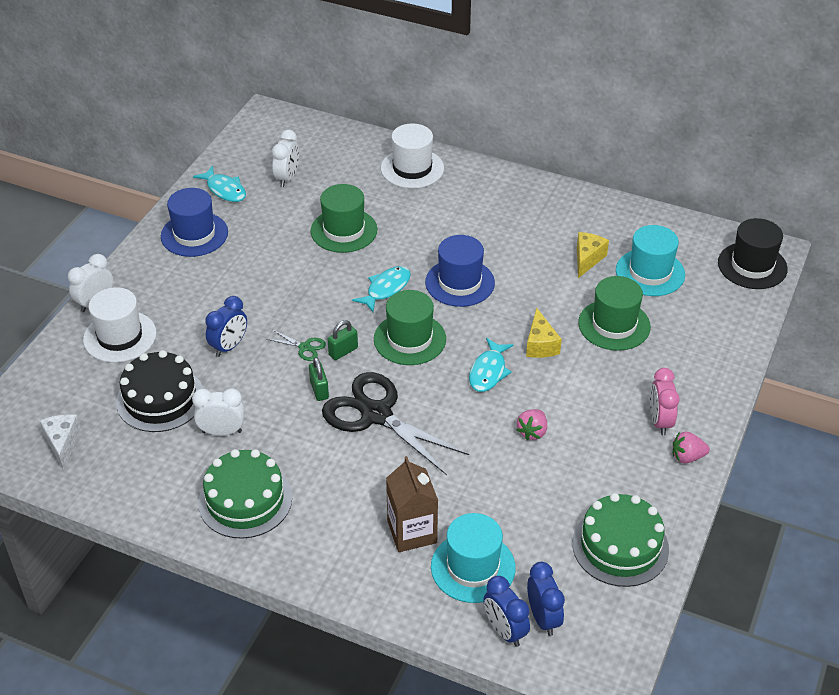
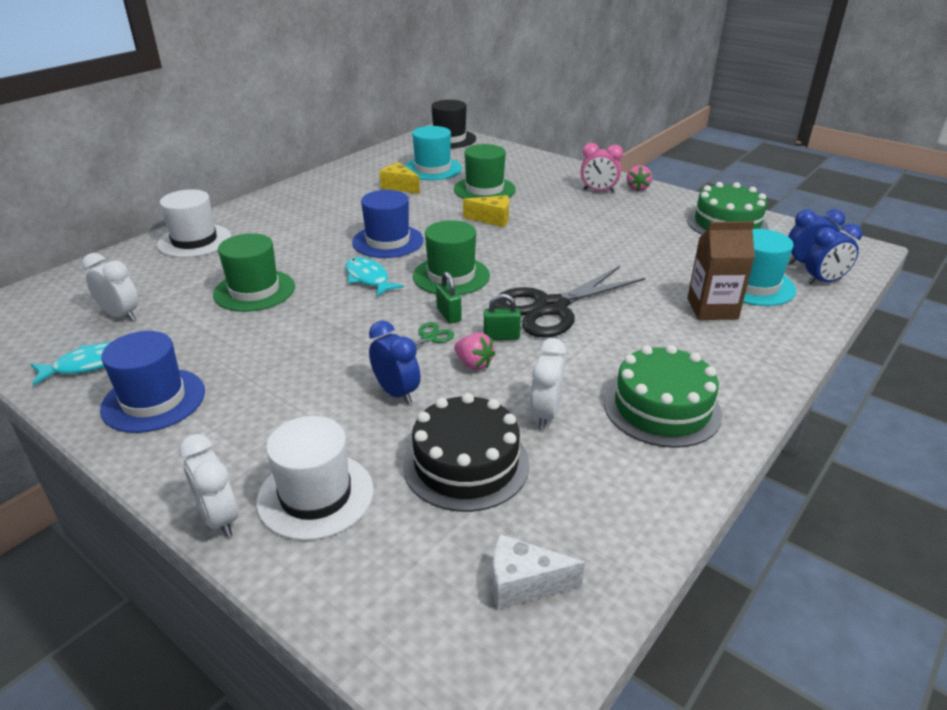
camera: 75 degrees left, 10 degrees down
(488, 371) = (515, 245): turquoise fish -> none
(532, 432) = (596, 237): pink strawberry -> pink strawberry (474, 364)

